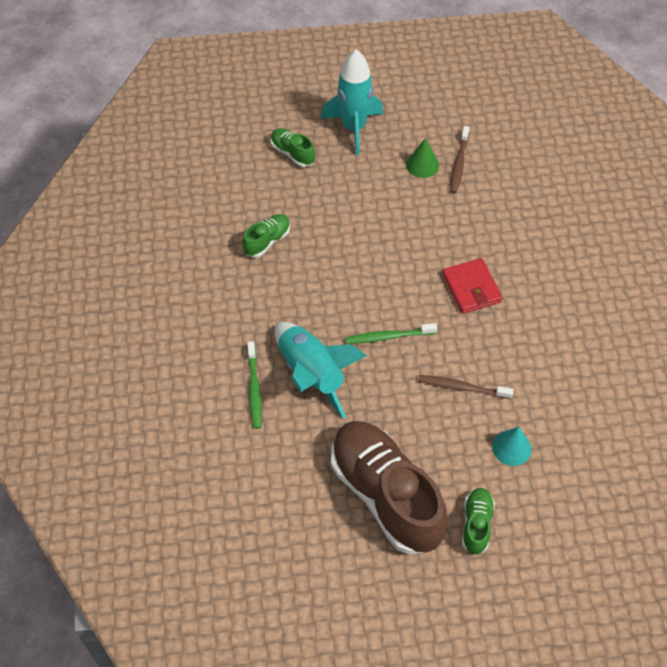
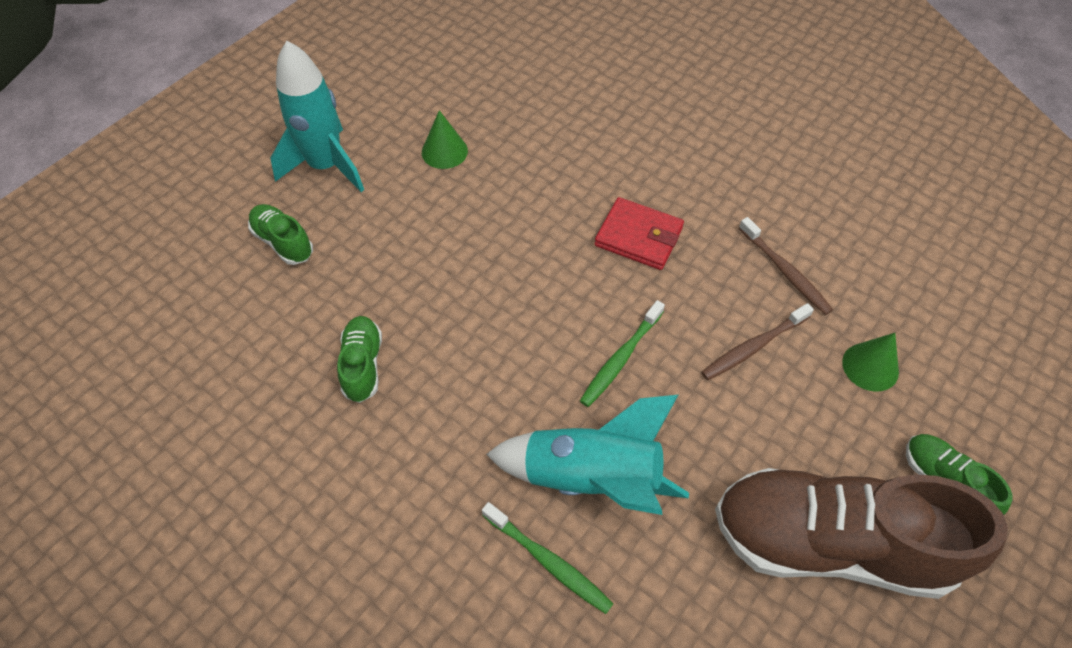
camera: 45 degrees left, 0 degrees up
(292, 153) = (283, 242): green shoe -> green shoe turned 45 degrees clockwise
(459, 164) = (480, 124): brown toothbrush -> brown toothbrush (784, 271)
(511, 447) = (870, 366): turquoise cone -> green cone

